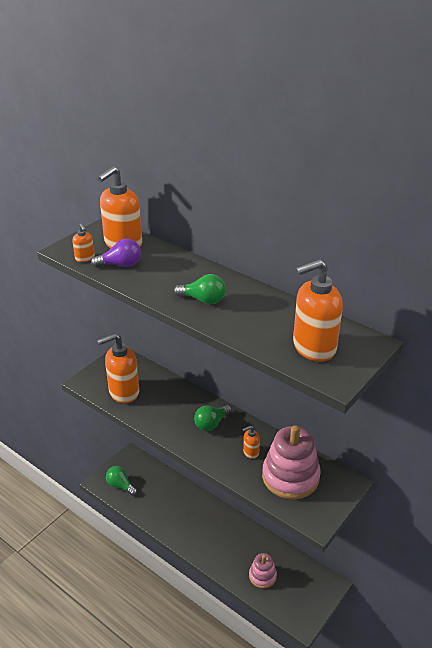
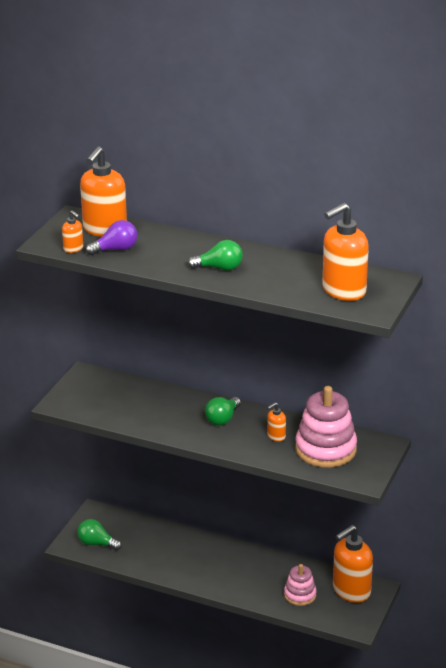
camera: 15 degrees left, 5 degrees down
(123, 392) = (109, 407): orange soap dispenser -> orange soap dispenser (351, 591)

